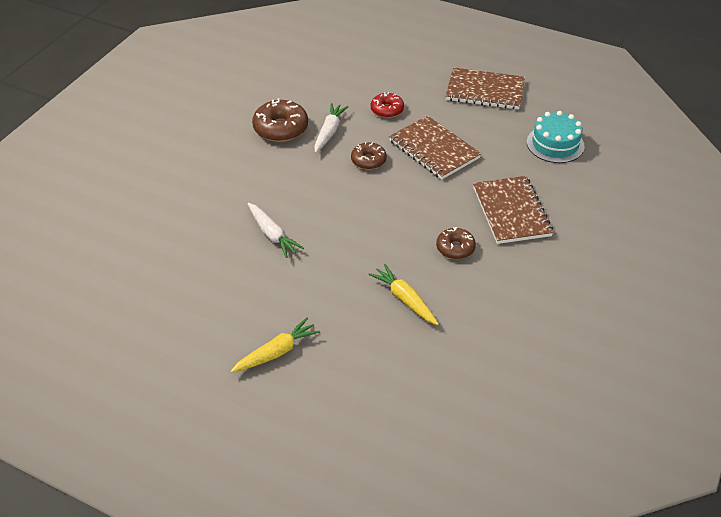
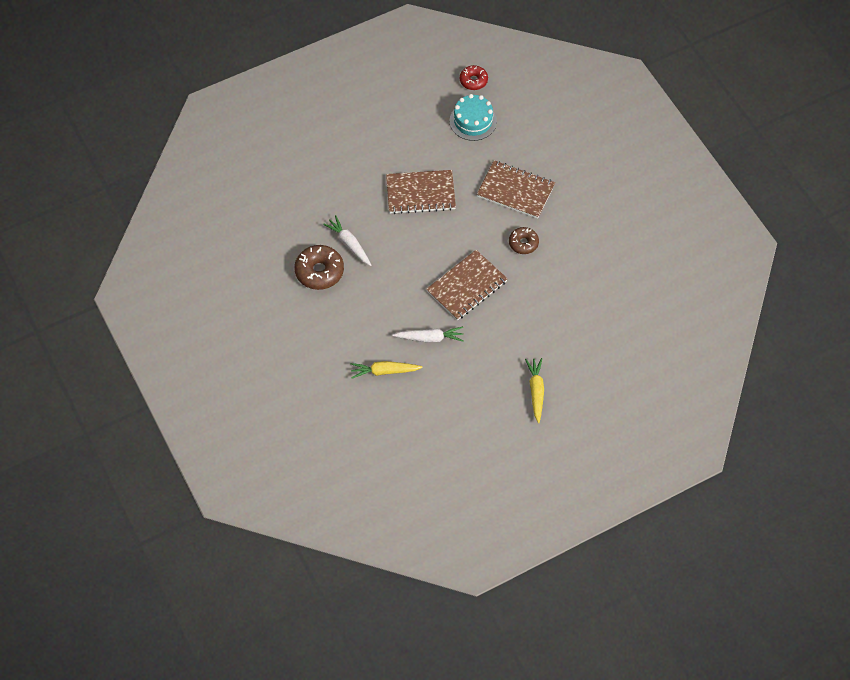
camera: 55 degrees left, 15 degrees up
(368, 161) = (400, 239): brown donut -> none
(387, 110) = (354, 193): red donut -> red donut (473, 81)
(404, 299) = (545, 298): yellow carrot -> yellow carrot (384, 371)
(485, 91) = (383, 121): brown notebook -> brown notebook (466, 286)

